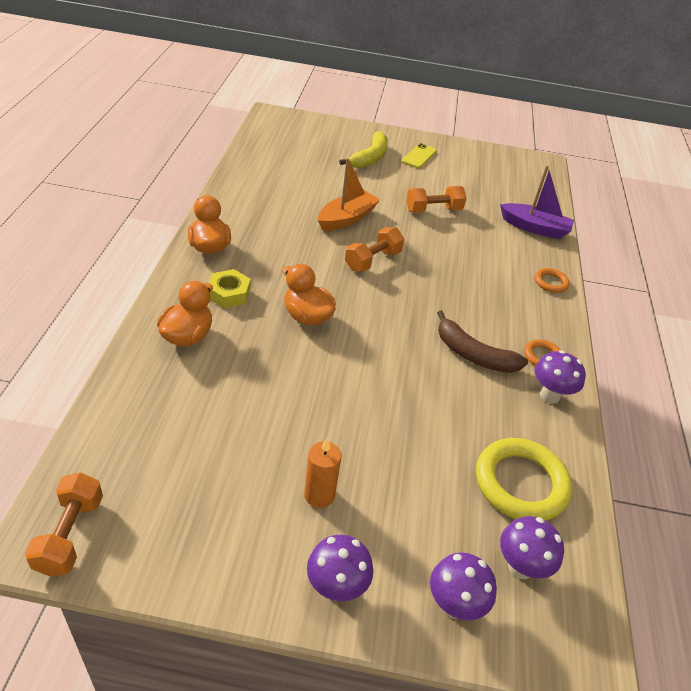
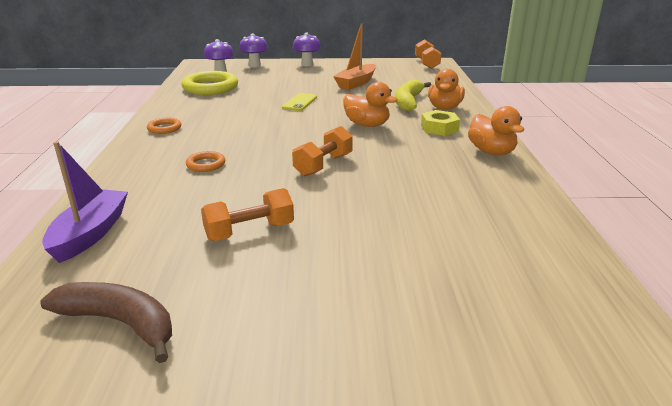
camera: 175 degrees right, 15 degrees down
(319, 495) = (323, 77): orange candle -> none
(346, 218) = (370, 199): orange boat -> orange boat (356, 83)
(370, 158) = (377, 313): yellow banana -> yellow banana (408, 102)
(419, 156) = (273, 345): yellow phone -> yellow phone (299, 102)
(473, 354) = (225, 123): brown banana -> brown banana (120, 323)
(535, 228) = (90, 234): purple boat -> purple boat turned 90 degrees clockwise
(550, 395) = (171, 113): purple mushroom -> none
(551, 282) = (116, 175): orange ring -> orange ring (206, 164)

